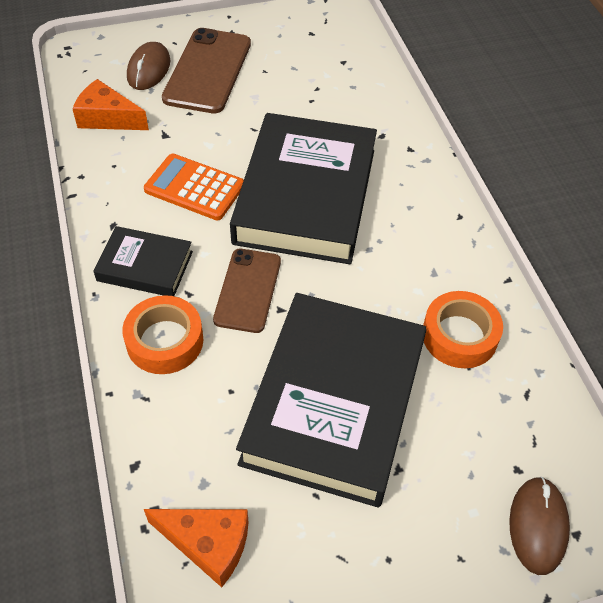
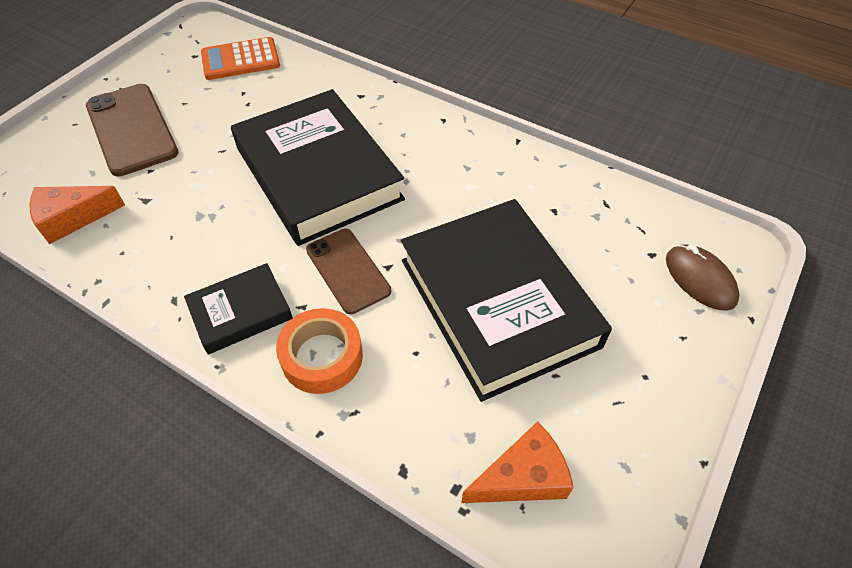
camera: 40 degrees left, 0 degrees up
(149, 69) = (72, 157): brown mouse -> none
(194, 188) = (218, 224): orange calculator -> orange calculator (240, 60)
(459, 335) = (528, 196): orange tape -> none

